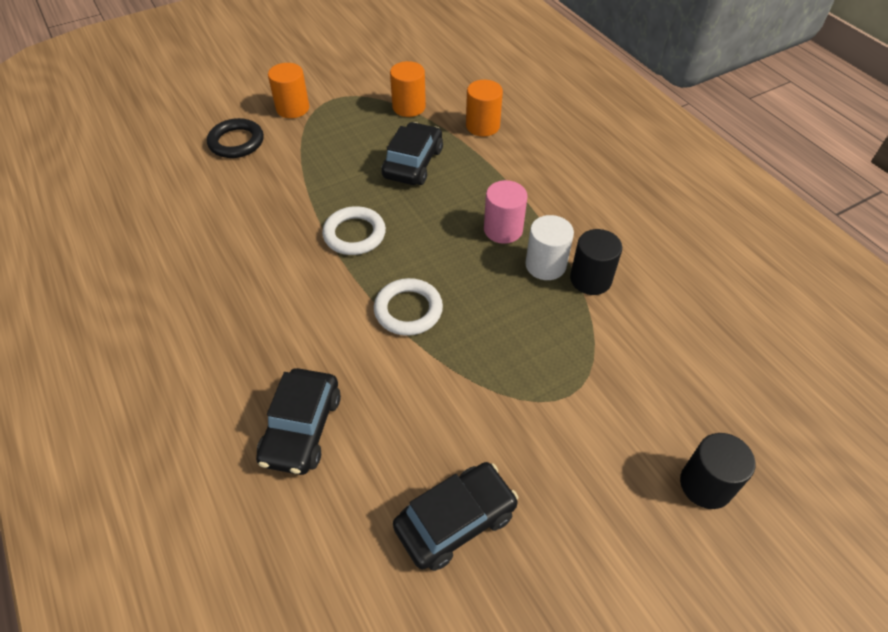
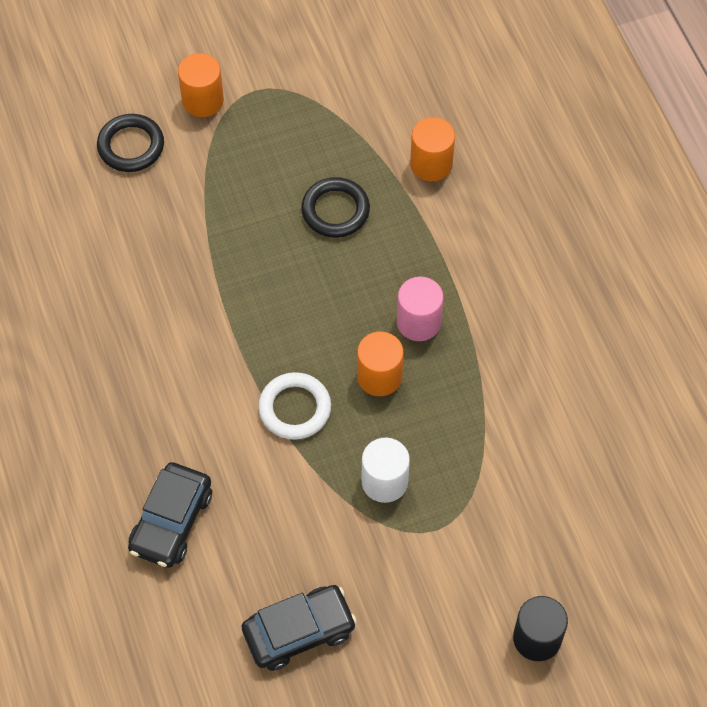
camera: 10 degrees right, 10 degrees up
(354, 234) = (252, 303): white ring -> none
(409, 107) = (346, 119): orange cylinder -> orange cylinder (379, 376)
(413, 163) = (335, 210): black car -> black ring
(545, 265) = (453, 376): white cylinder -> white cylinder (384, 481)
(590, 279) = (497, 402): black cylinder -> none

